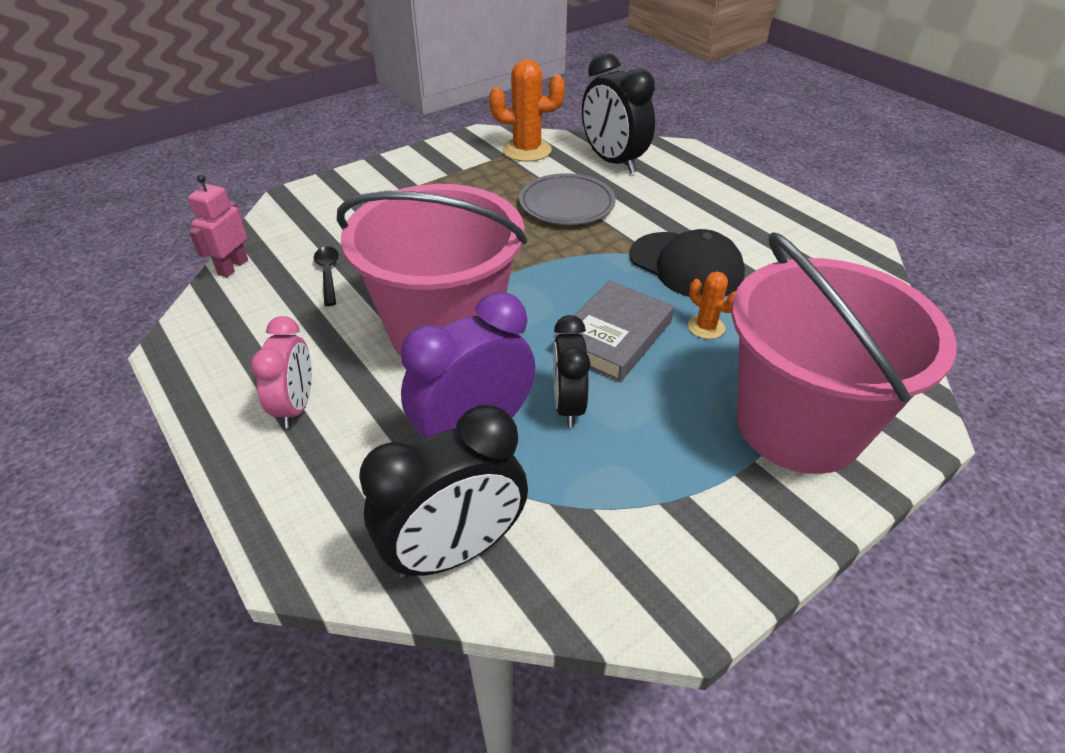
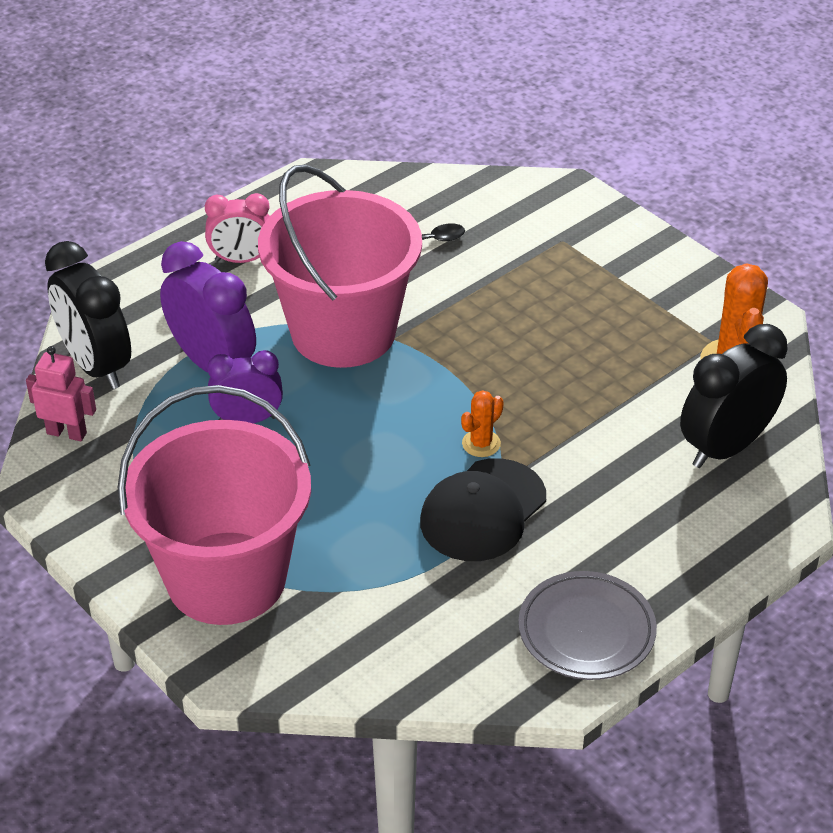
camera: 85 degrees right, 0 degrees up
(232, 267) = (429, 180): pink robot -> pink robot (67, 433)
(566, 205) = (599, 406): grey plate -> grey plate (586, 631)
(568, 405) = (247, 419): black clock -> purple clock
(613, 337) = (347, 449): grey book -> none
(706, 327) = (369, 521): orange cactus -> orange cactus (481, 443)

